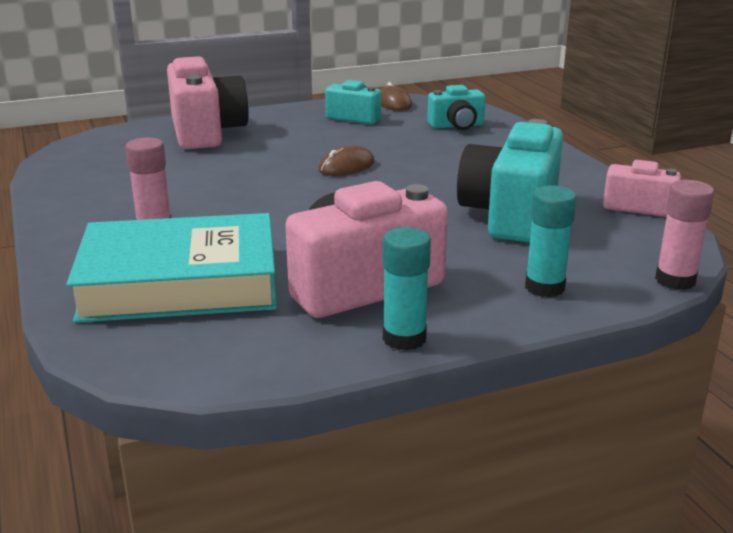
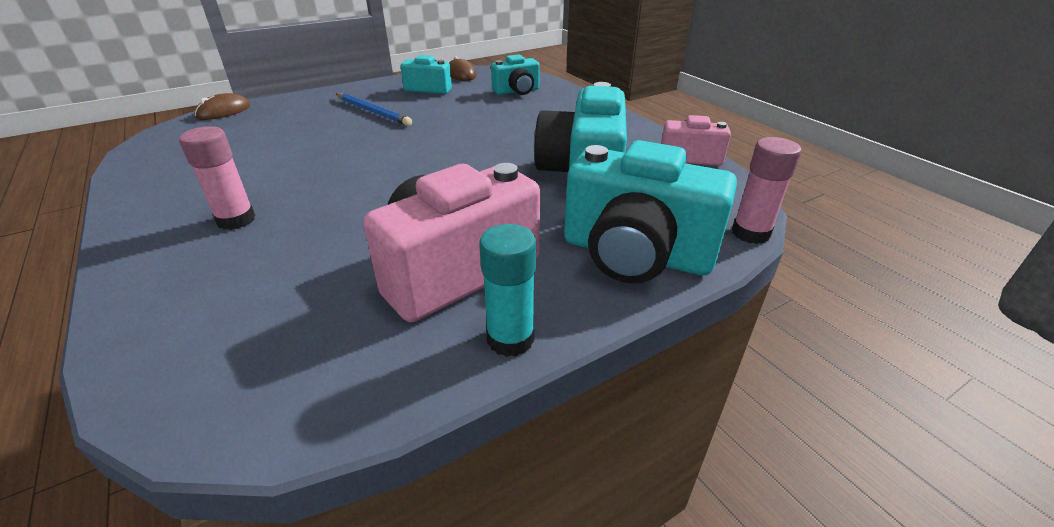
camera: 10 degrees left, 10 degrees up
(180, 282) = (259, 288): turquoise book -> none
(206, 132) = (295, 110): pink camera -> none
(290, 138) = (373, 111): none -> blue pencil
(346, 166) = (427, 136): brown mouse -> brown mouse (224, 111)
(544, 287) = (636, 254): turquoise glue stick -> turquoise camera

